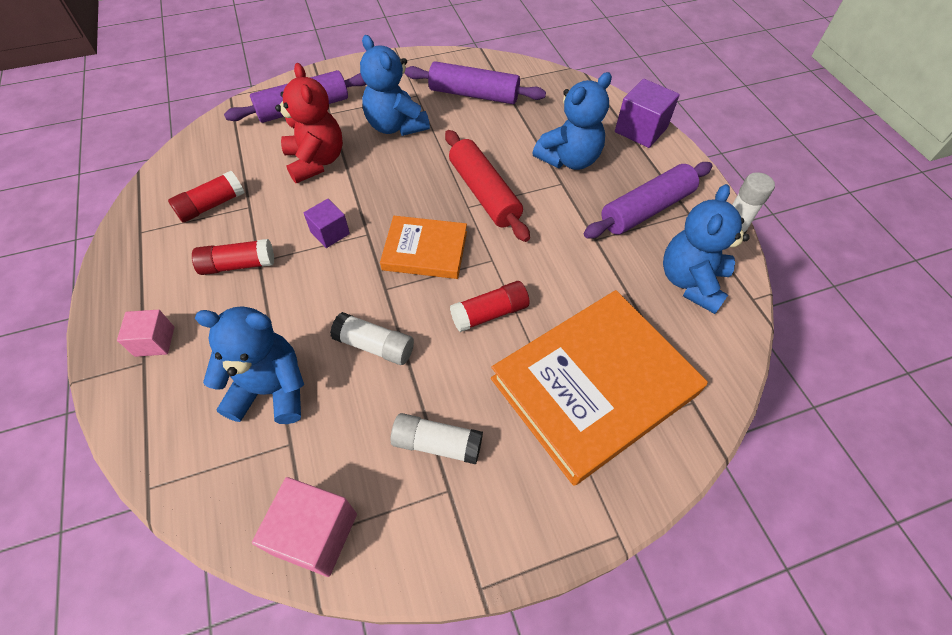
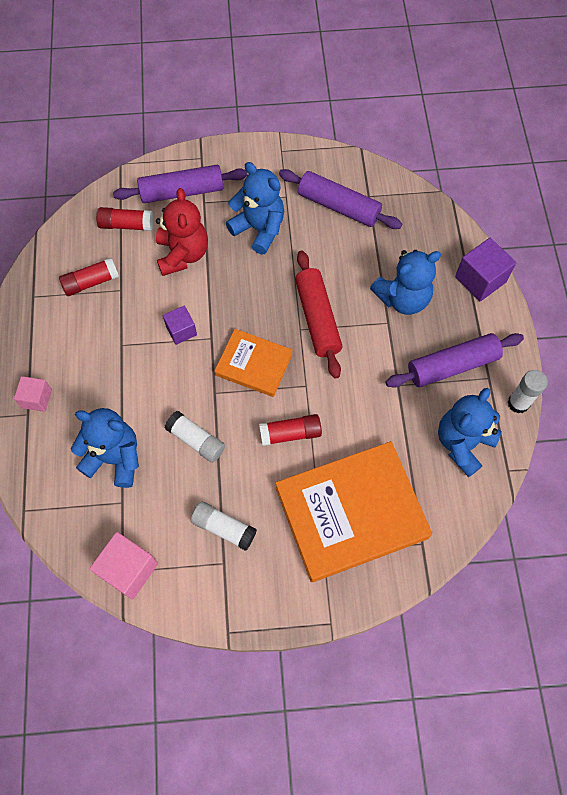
camera: 15 degrees right, 10 degrees up
(238, 265) = (105, 345): red glue stick -> red glue stick (126, 225)
(396, 126) = (259, 229): blue teddy bear -> blue teddy bear turned 150 degrees clockwise

